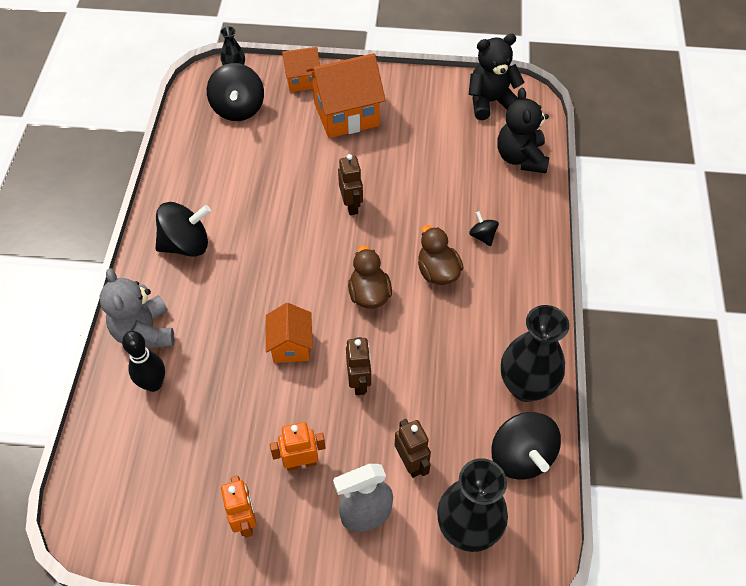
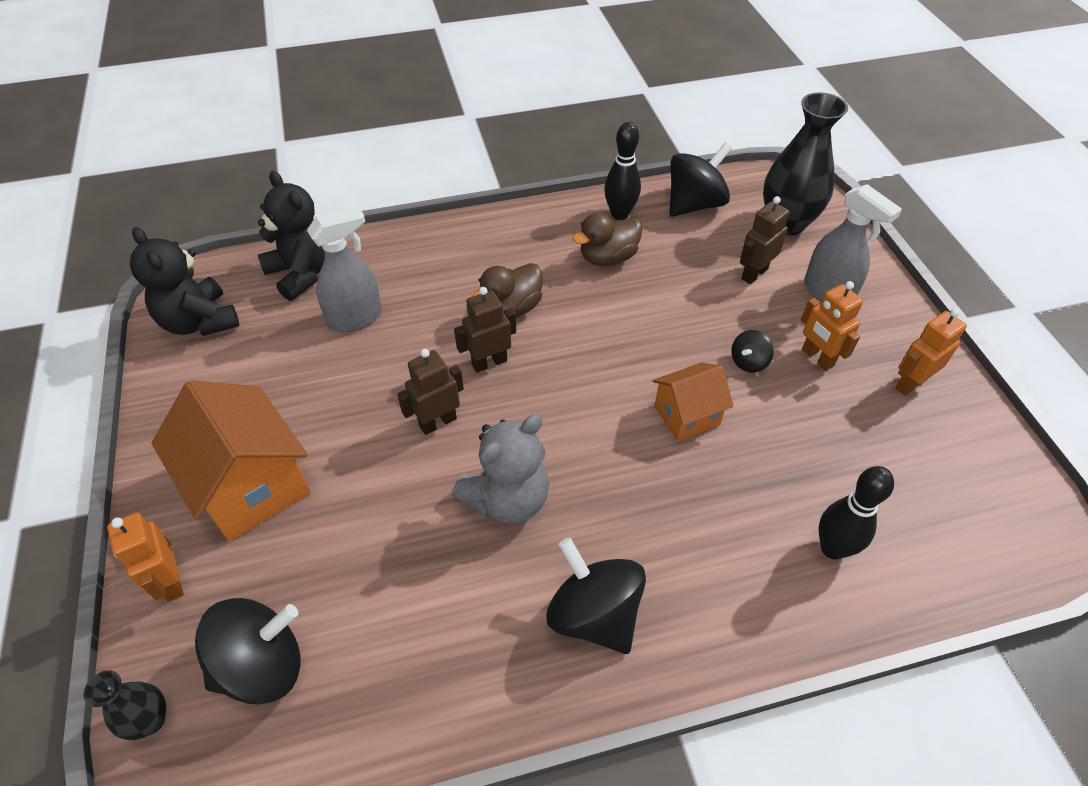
camera: 110 degrees left, 5 degrees down
(144, 332) = (769, 600): grey teddy bear -> grey teddy bear (507, 499)
(302, 80) = (171, 581): orange house -> orange robot
(359, 382) = (694, 337): brown robot -> brown robot (489, 362)
(369, 294) = (574, 362): brown duck -> brown duck (608, 258)
(463, 180) = (356, 318): none -> grey spray bottle
(482, 236) = (442, 282): black spinning top -> black spinning top (748, 362)
(521, 158) = (302, 273): black teddy bear -> black teddy bear turned 105 degrees counterclockwise
(526, 386) = (620, 214): black vase -> black bowling pin

